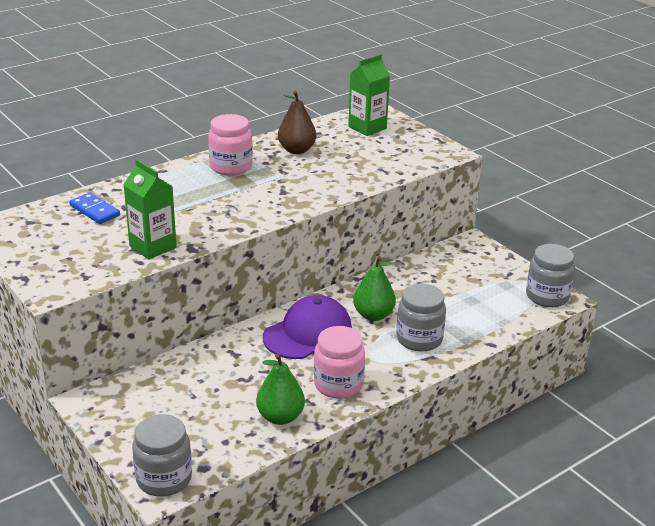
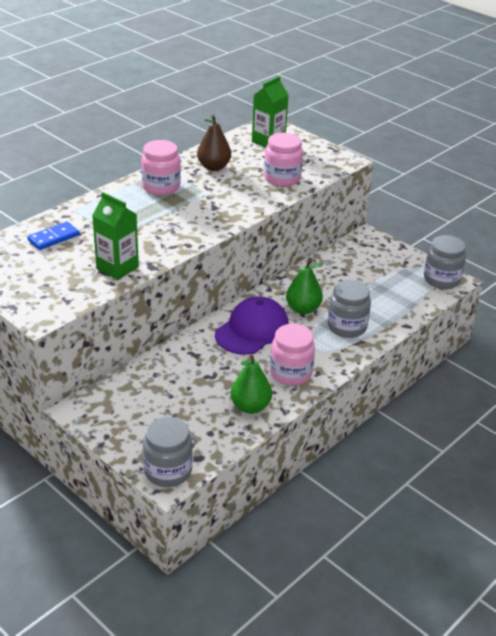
camera: 10 degrees left, 5 degrees up
(95, 210) = (53, 238): blue domino -> blue domino turned 75 degrees counterclockwise
(370, 167) = (282, 178): none -> pink jar

